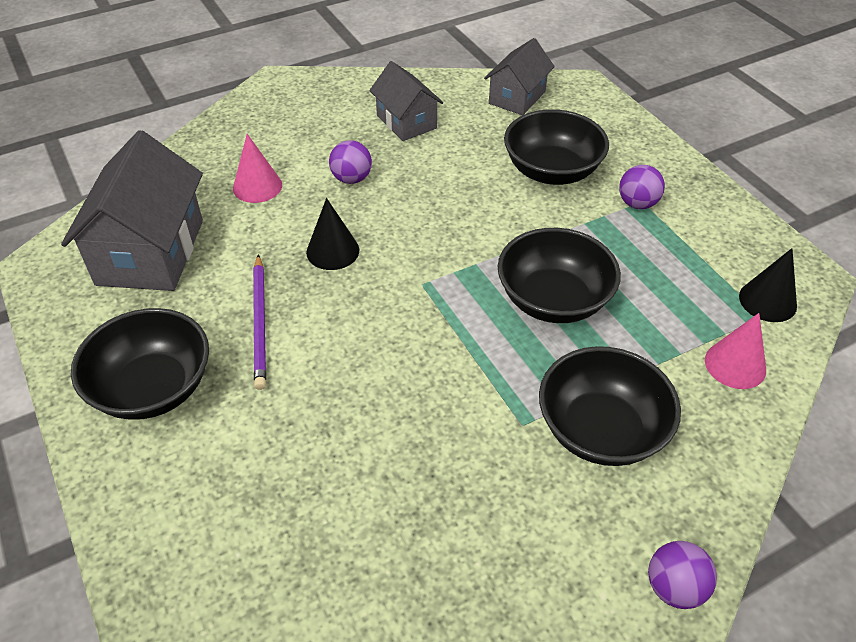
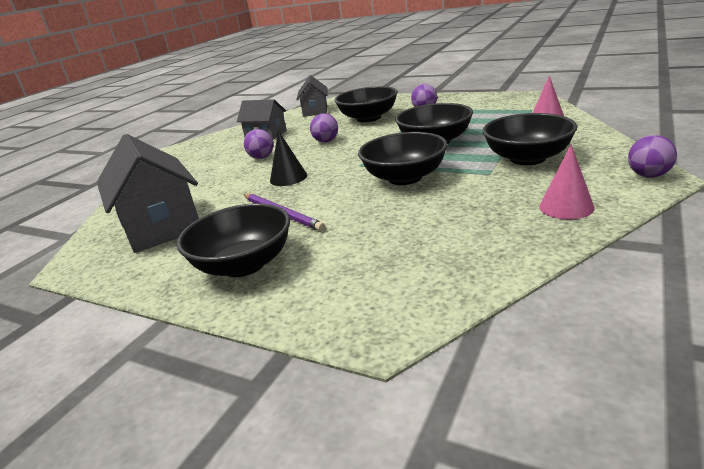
camera: 30 degrees left, 20 degrees down
(257, 186) = (204, 181): pink cone -> pink cone (566, 207)
(434, 354) = (405, 178): none -> black bowl
(448, 194) = (326, 141): none -> purple ball
(767, 301) = (526, 106): black cone -> none

